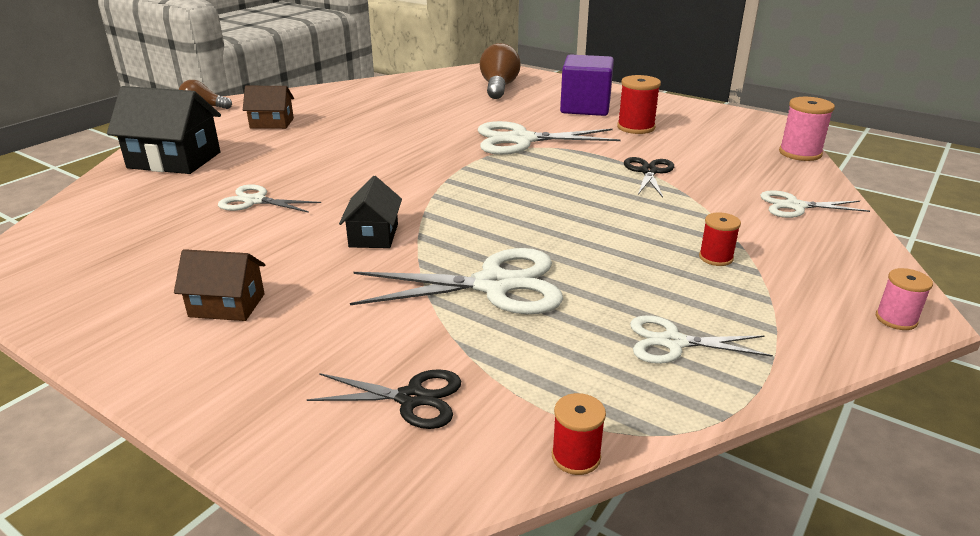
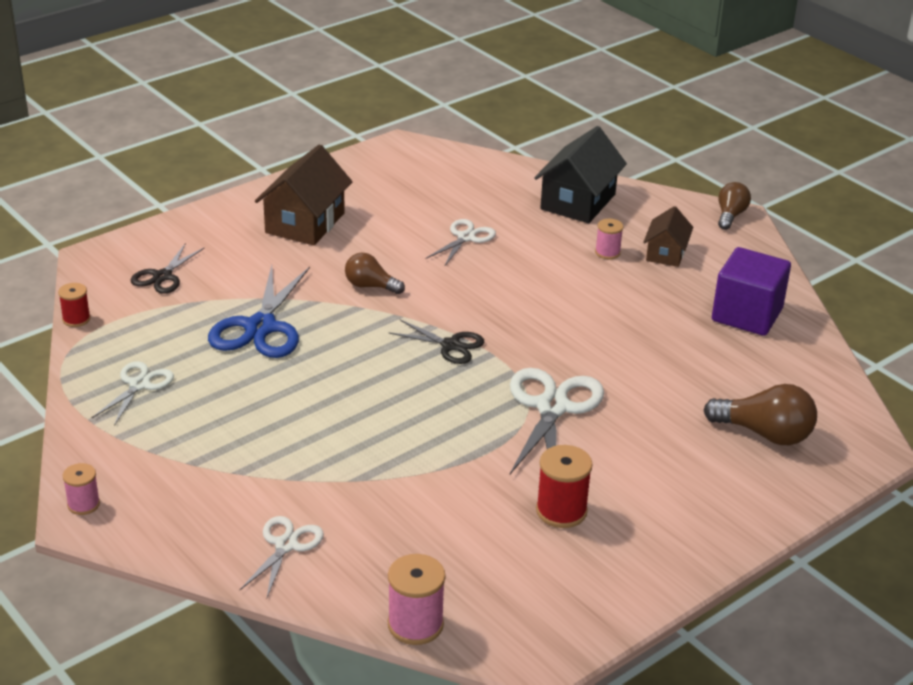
camera: 105 degrees right, 5 degrees up
(227, 305) = (305, 223): brown house -> brown house, size x1.69
(274, 142) = (607, 252): none -> pink spool
(374, 235) = (370, 286): black house -> brown light bulb
(494, 285) = (260, 327): white scissors -> blue scissors
(585, 107) = (654, 490): purple cube -> purple cube (747, 315)
(648, 172) = (421, 473): black scissors -> black scissors (450, 345)
(716, 257) = (227, 449): red spool -> none

